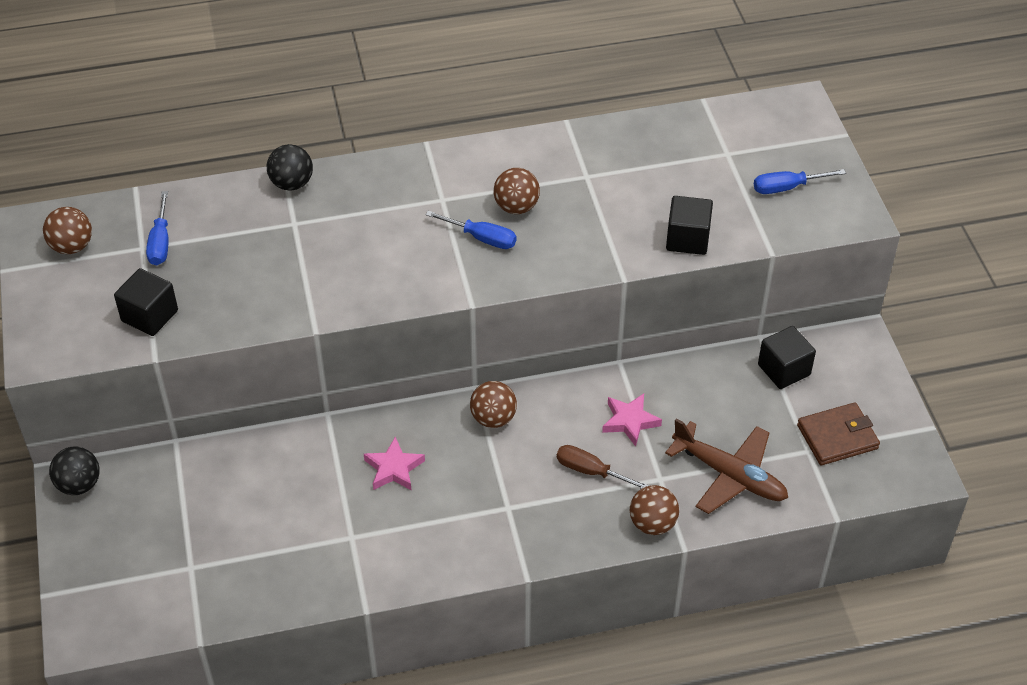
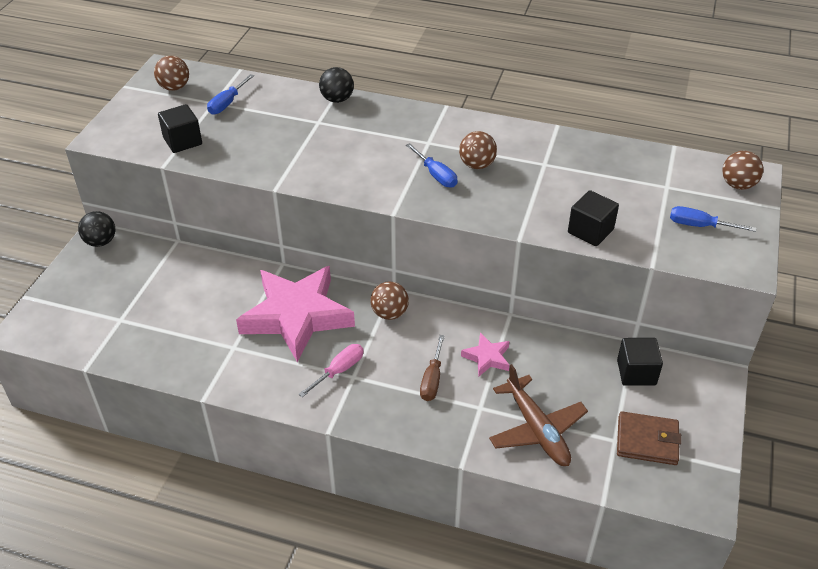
camera: 30 degrees right, 5 degrees down
(394, 468) = (296, 316): pink star -> pink star, size x2.36
(488, 508) = (339, 371): none -> pink screwdriver
(591, 471) = (432, 379): brown screwdriver -> brown screwdriver turned 135 degrees counterclockwise
(652, 523) = (450, 437): brown ball -> brown ball (738, 185)

